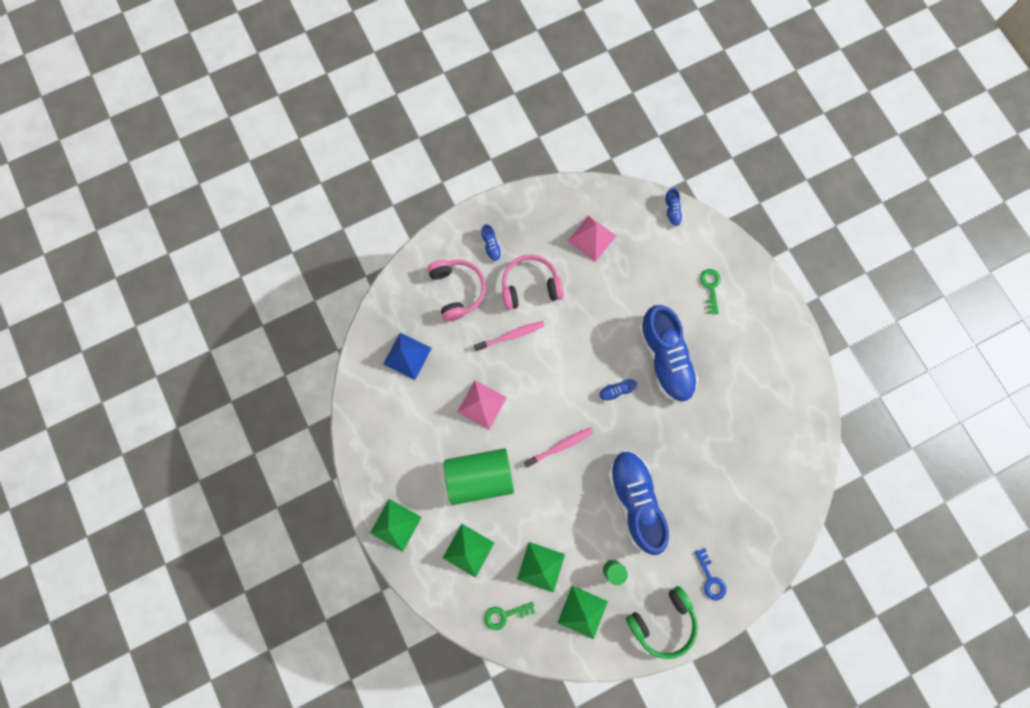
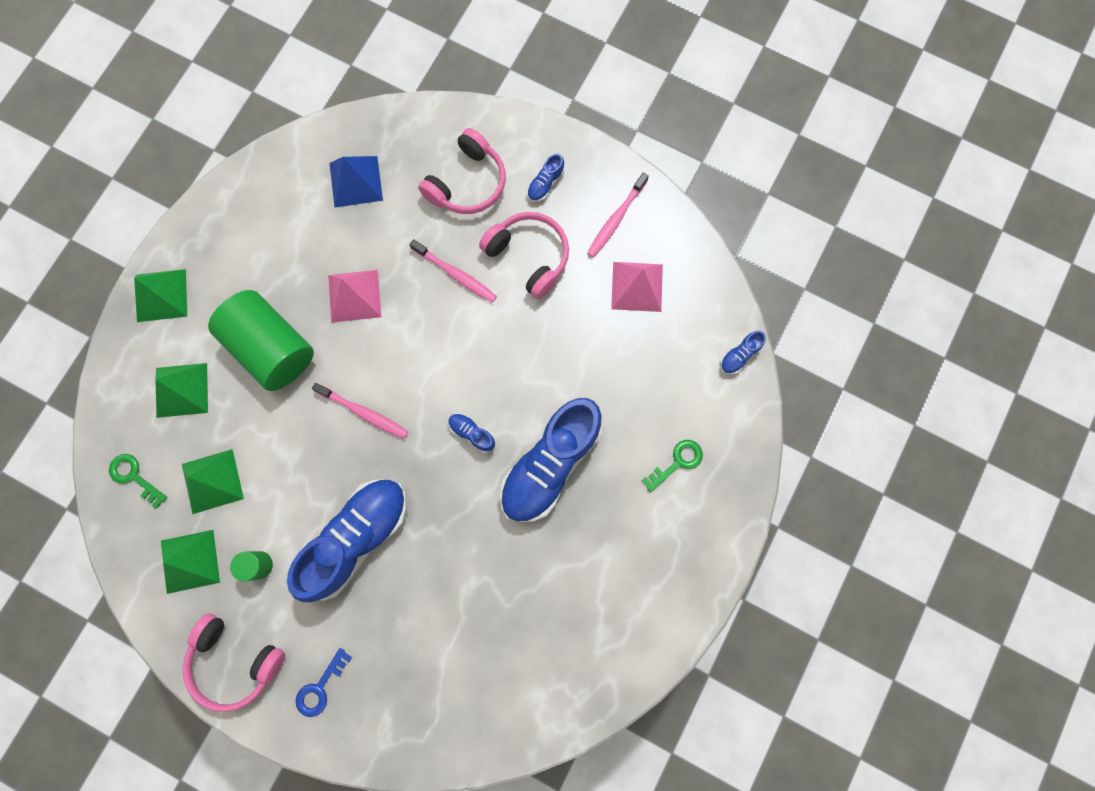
camera: 55 degrees right, 0 degrees up
(542, 221) = (616, 219): none -> pink toothbrush
(662, 621) = (235, 661): green headphones -> pink headphones

